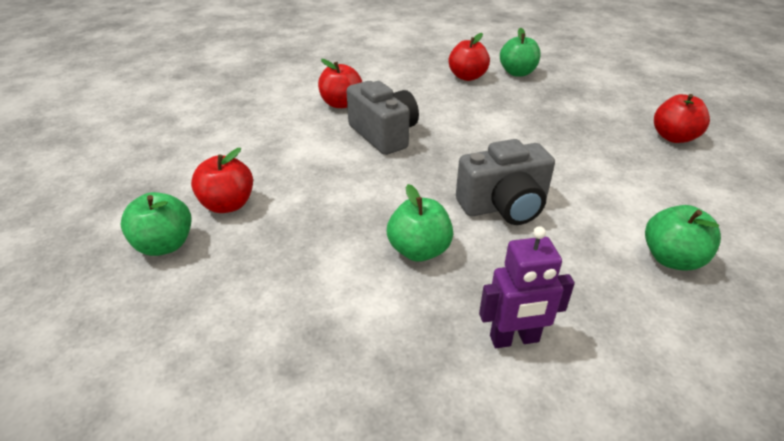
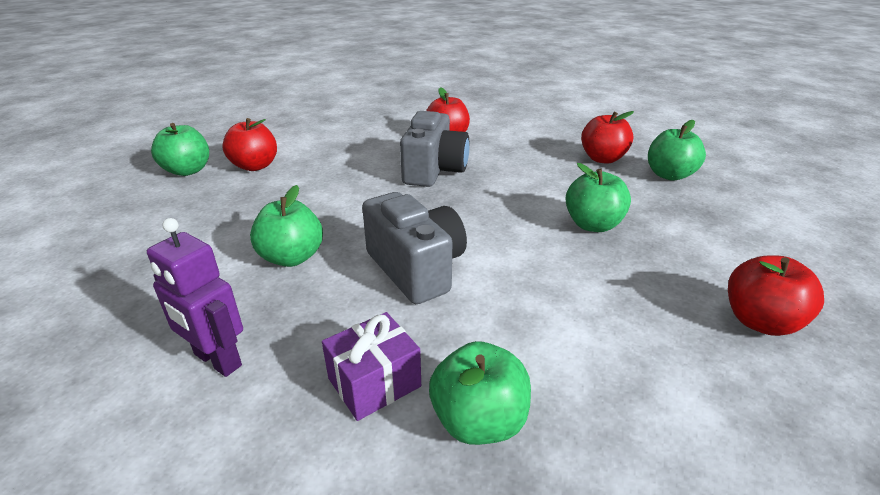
camera: 45 degrees right, 5 degrees down
(504, 206) = (416, 268): grey camera -> grey camera turned 150 degrees counterclockwise
(536, 124) = (592, 225): none -> green apple
(606, 279) = (374, 382): none -> purple gift

